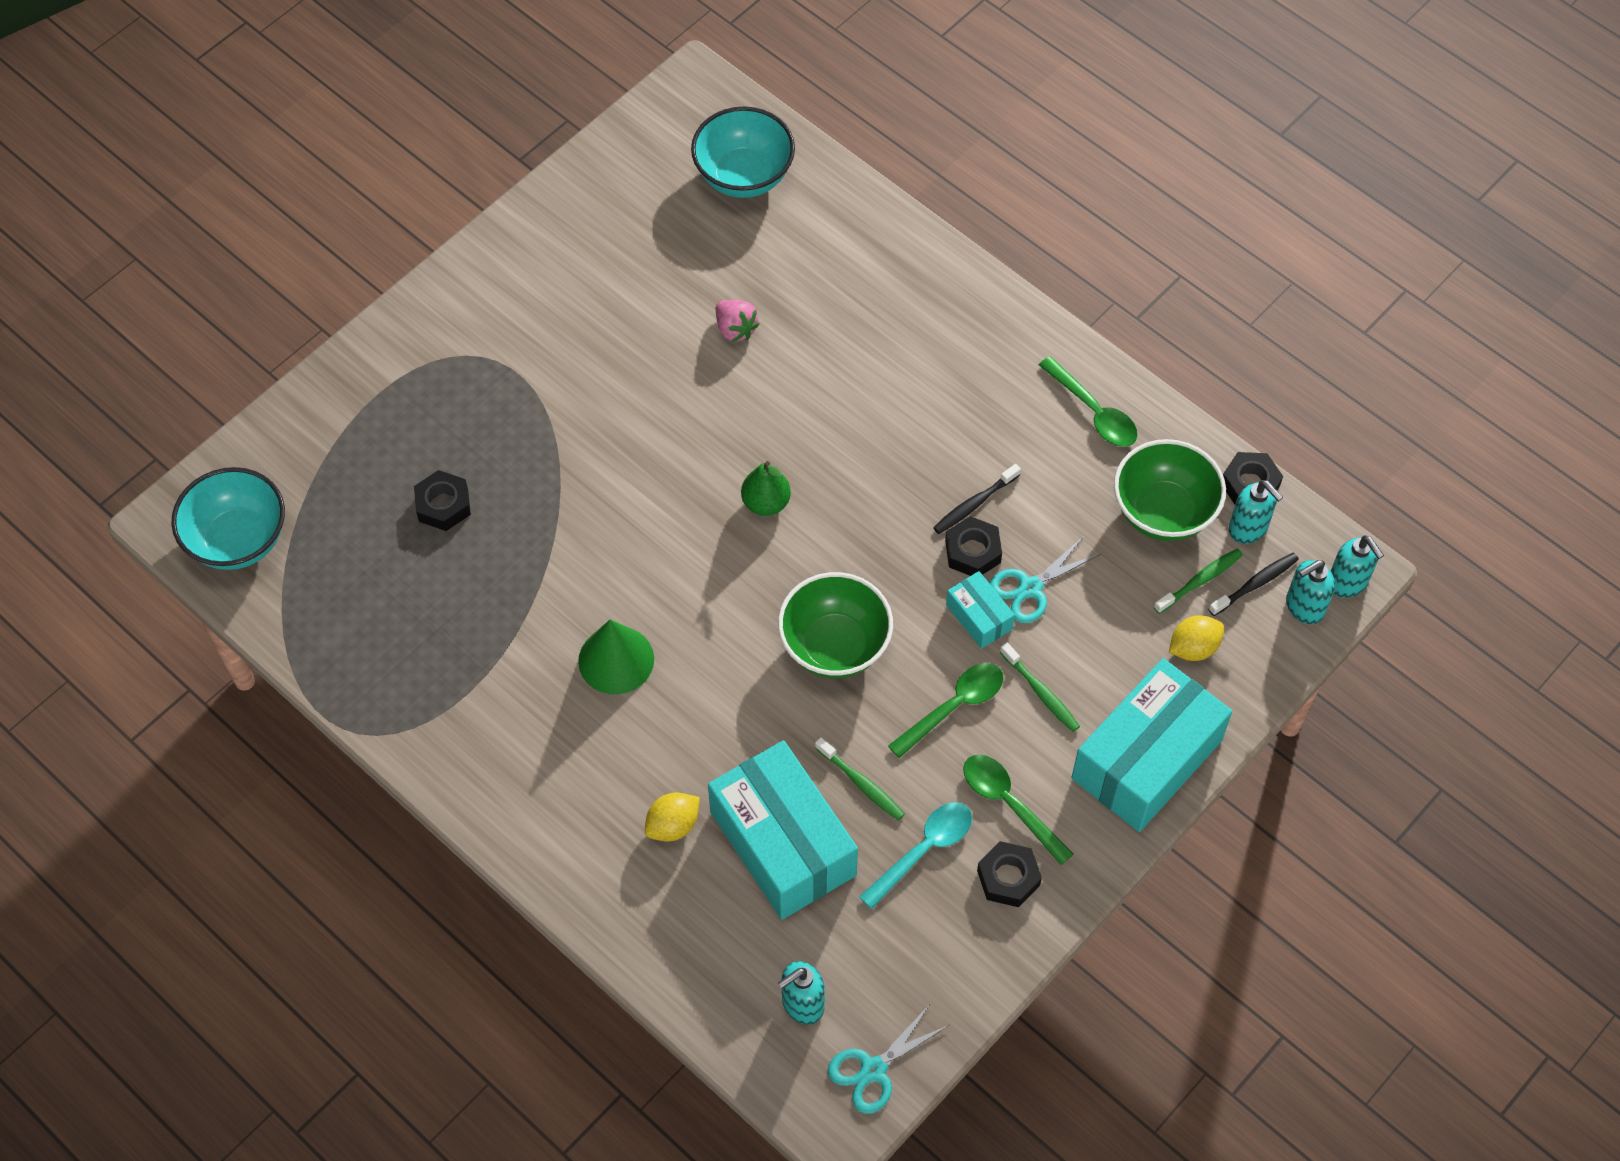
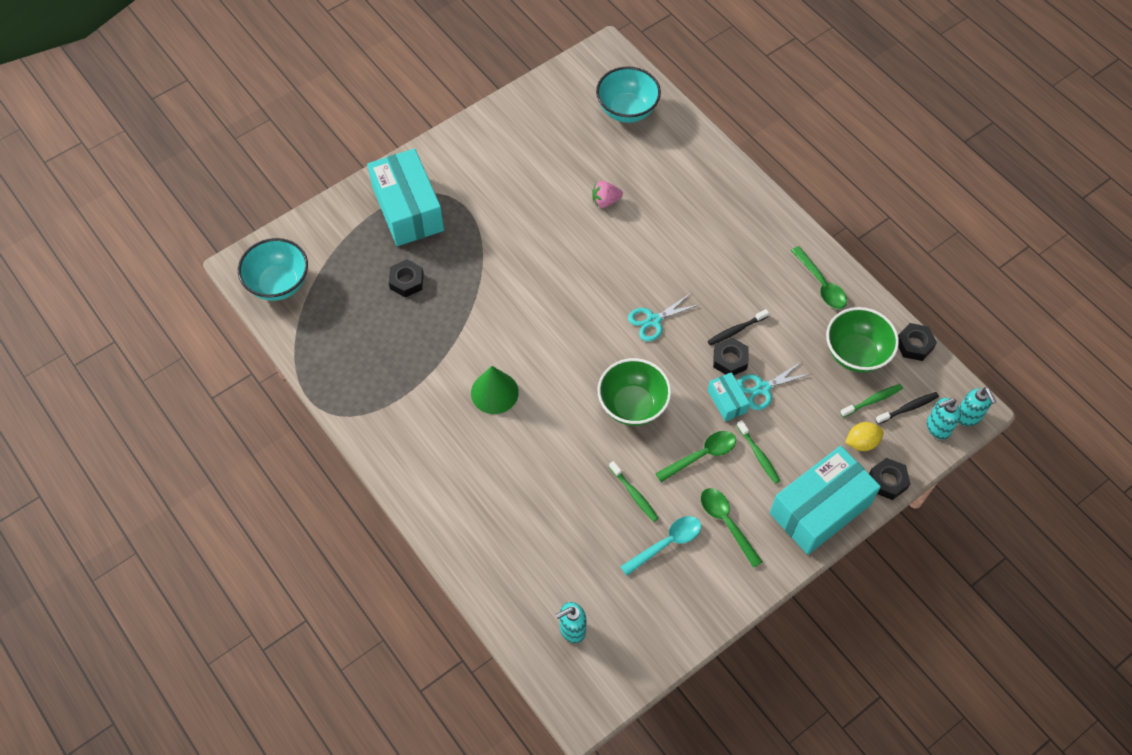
camera: 10 degrees right, 0 degrees up
(673, 825) = (511, 501): yellow lemon -> none
(735, 329) = (605, 201): pink strawberry -> pink strawberry turned 105 degrees clockwise
(766, 503) = (605, 310): green pear -> none
(783, 843) = (578, 524): turquoise box -> turquoise box (408, 209)
(873, 1070) = (610, 680): turquoise scissors -> turquoise scissors (653, 320)
(1008, 878) = (718, 570): black nut -> black nut (887, 481)
(1248, 528) = (909, 372): turquoise soap dispenser -> none

